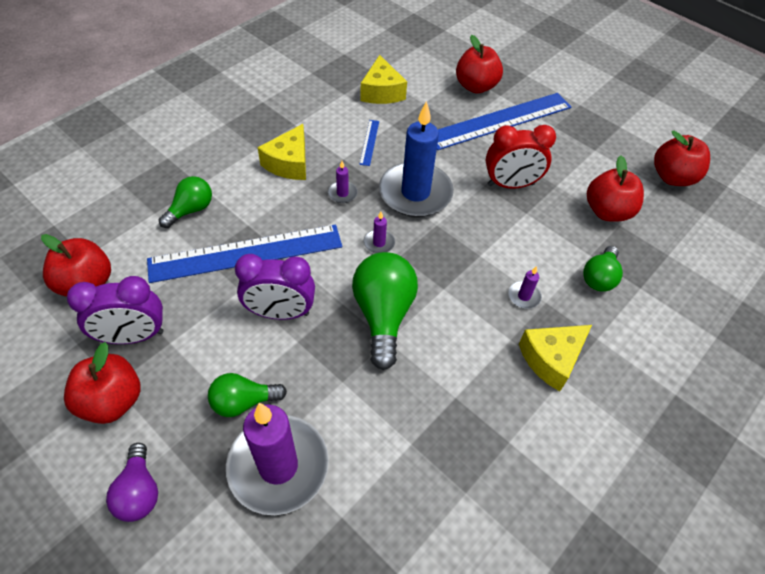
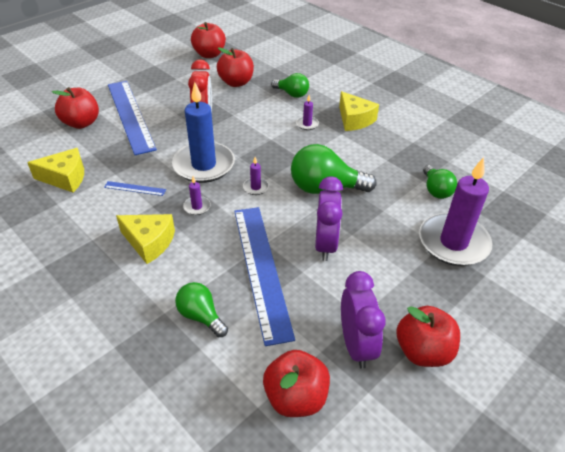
camera: 85 degrees left, 10 degrees down
(139, 491) = (493, 321): purple light bulb -> none
(243, 402) = (408, 263): green light bulb -> green light bulb (436, 190)

